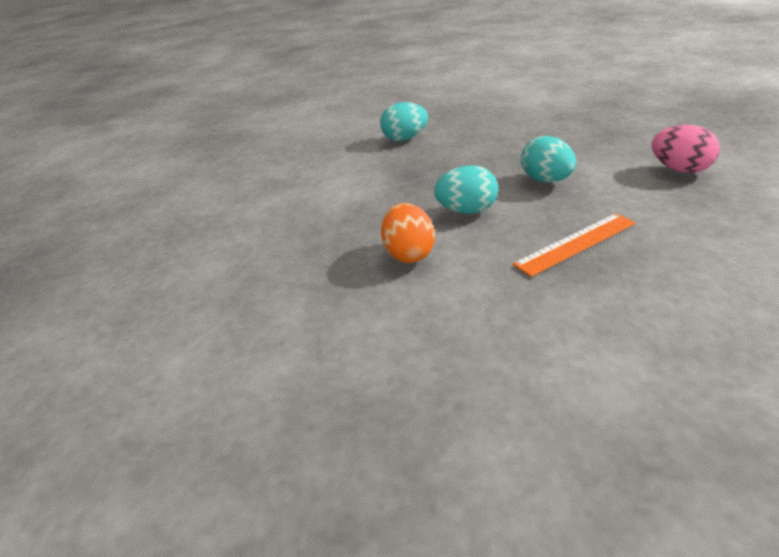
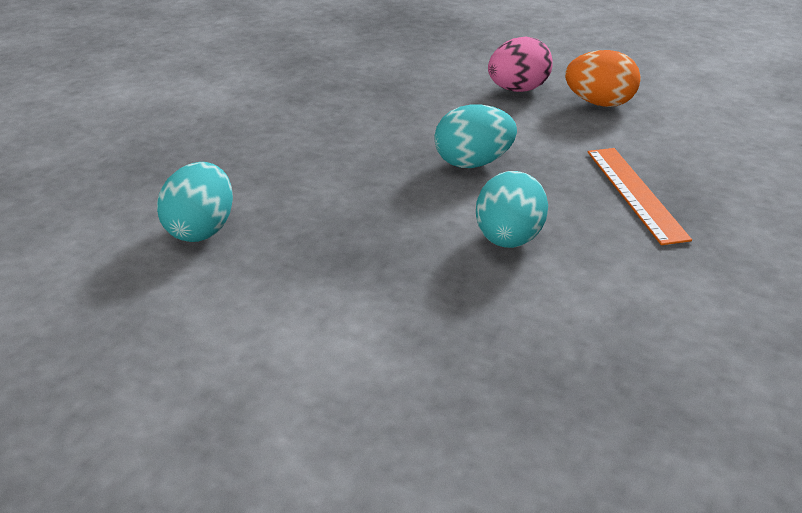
camera: 75 degrees left, 0 degrees up
(409, 254) = (595, 317): orange egg -> orange egg (599, 103)

